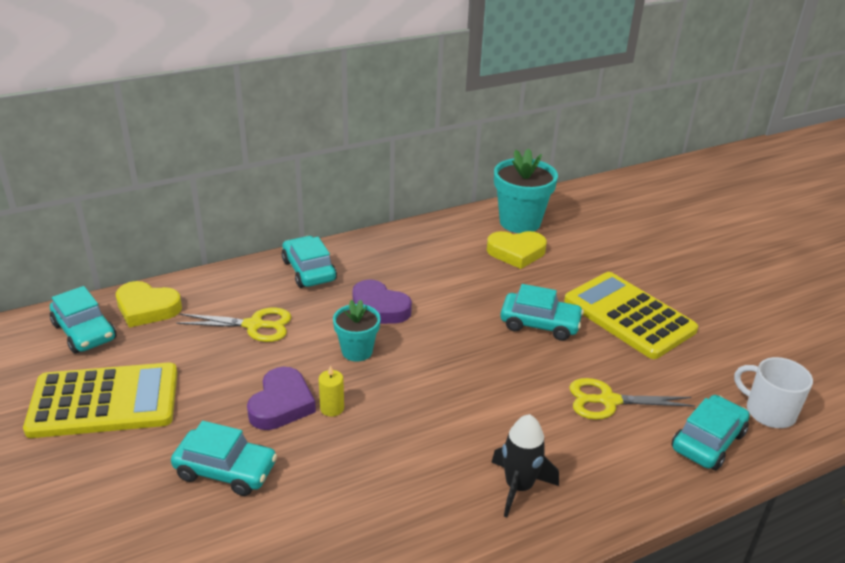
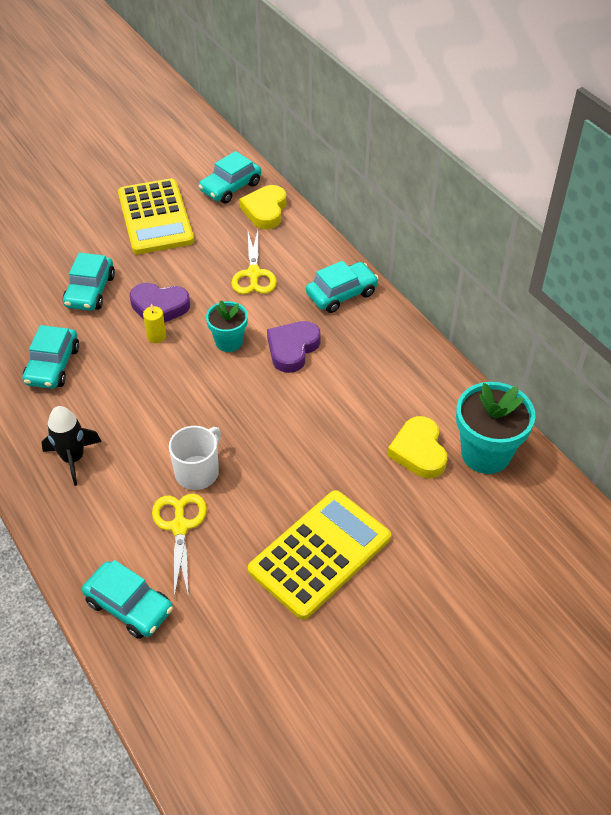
camera: 85 degrees right, 15 degrees up
(540, 324) = (290, 473): turquoise car -> turquoise car (53, 365)
(768, 412) = (174, 670): white mug -> white mug (198, 472)

